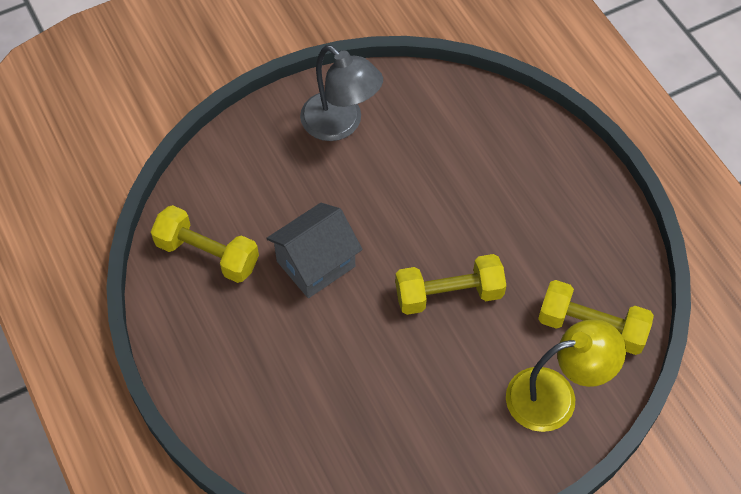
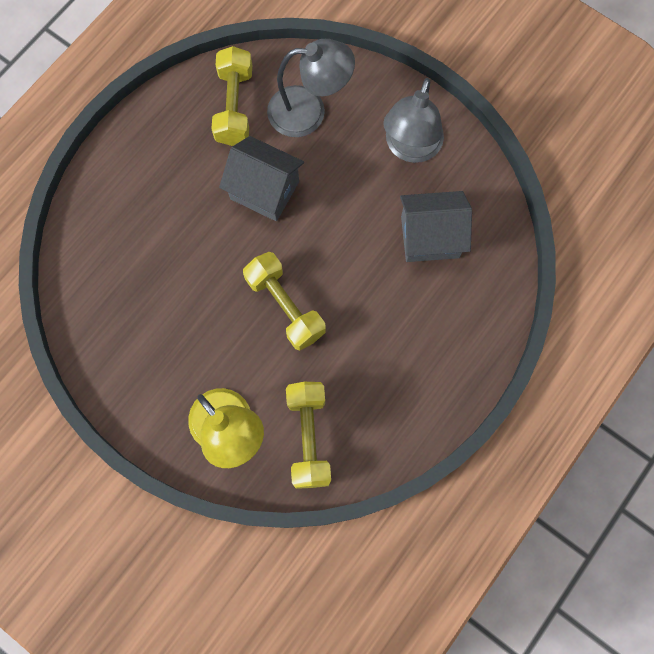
camera: 65 degrees right, 15 degrees up
(252, 191) = (309, 111): none -> grey lamp
(438, 146) = (430, 237): none -> grey house

